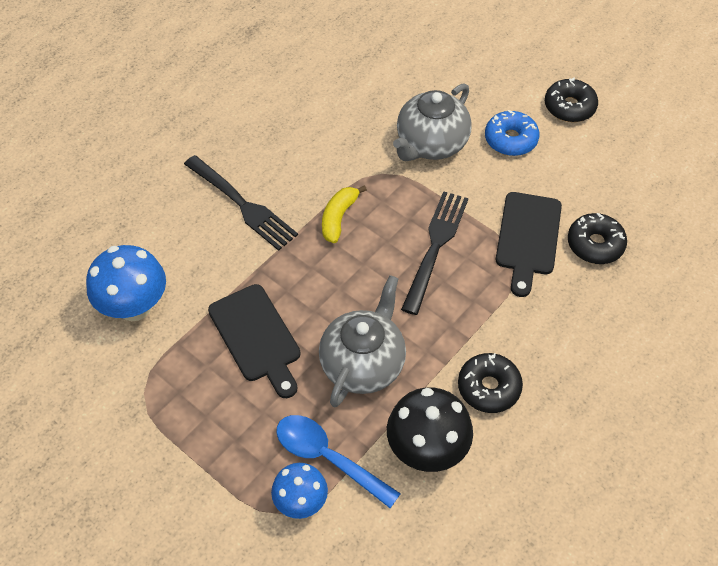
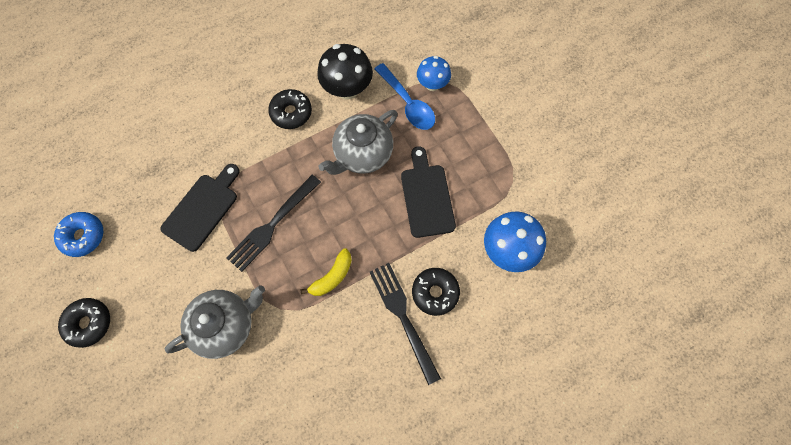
camera: 160 degrees left, 15 degrees up
(510, 139) = (159, 305): blue donut -> blue donut (83, 236)
(595, 244) = (159, 187): black donut -> black donut (435, 292)

